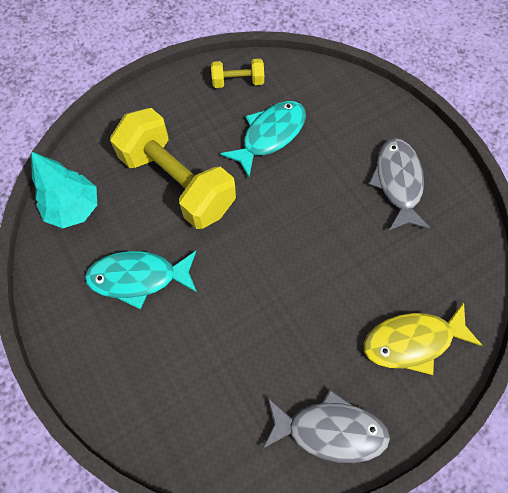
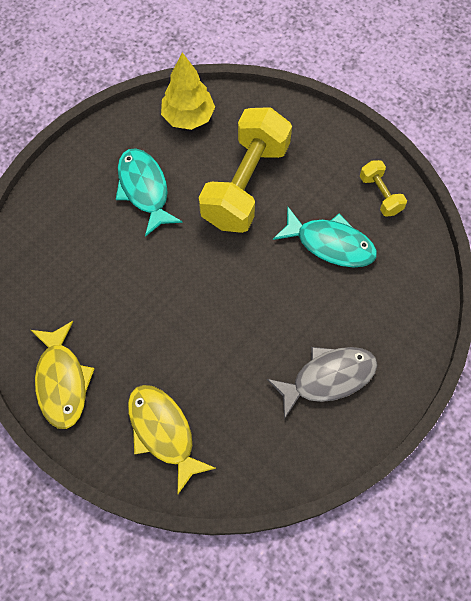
camera: 70 degrees right, 0 degrees up
(74, 208) = (188, 117): turquoise tree -> yellow tree
(330, 430) = (62, 381): grey fish -> yellow fish

